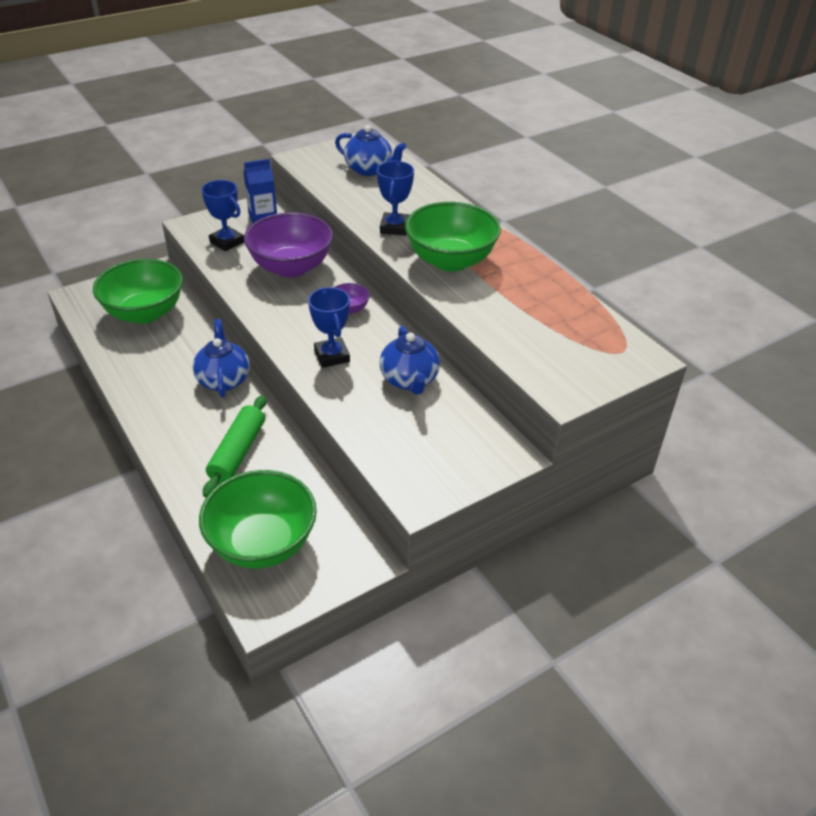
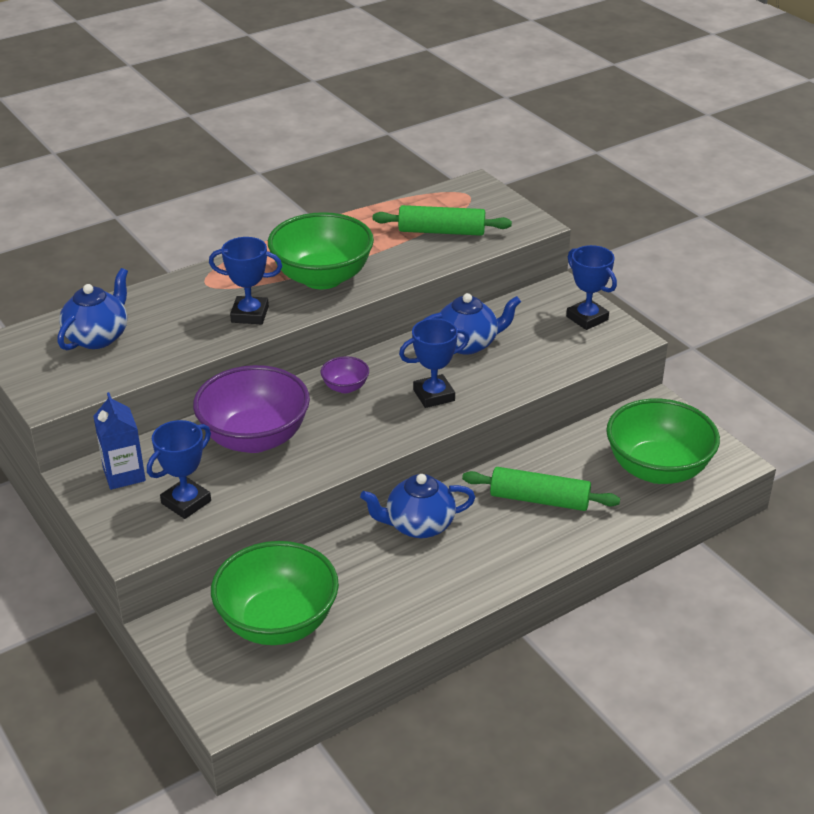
camera: 90 degrees left, 5 degrees down
(455, 469) = (587, 318): none -> blue trophy
(539, 330) = (441, 231): none -> green rolling pin

